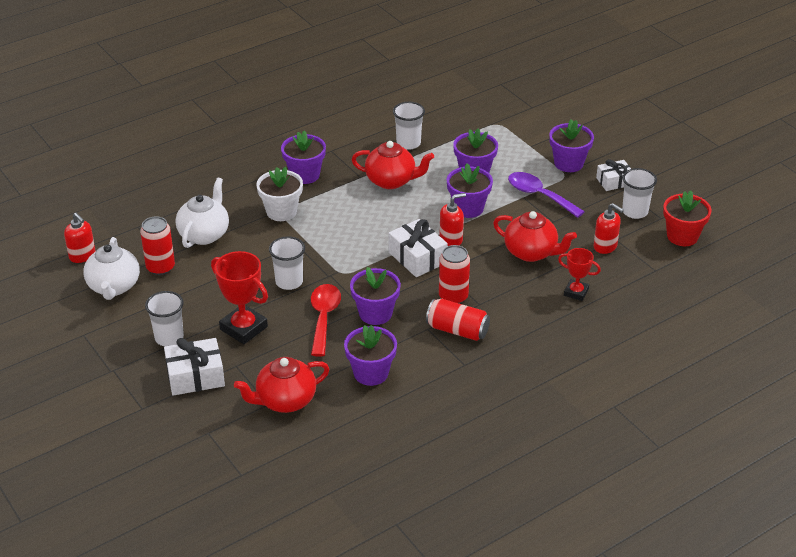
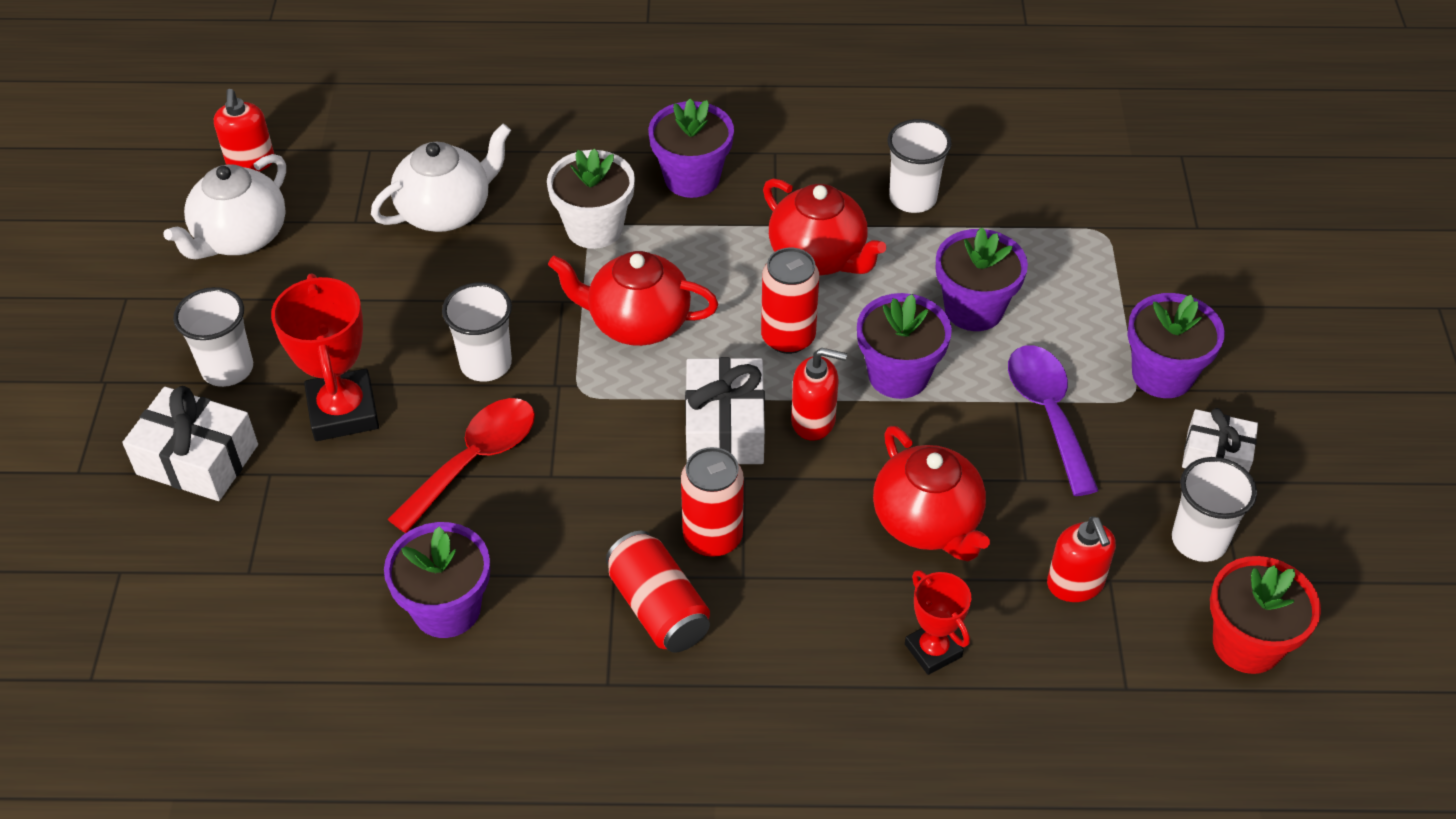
camera: 35 degrees right, 10 degrees up
(160, 267) = (332, 238): red can -> red can (788, 337)
(285, 401) = (275, 582): red teapot -> red teapot (637, 323)
(375, 313) = (559, 498): purple flower pot -> none

